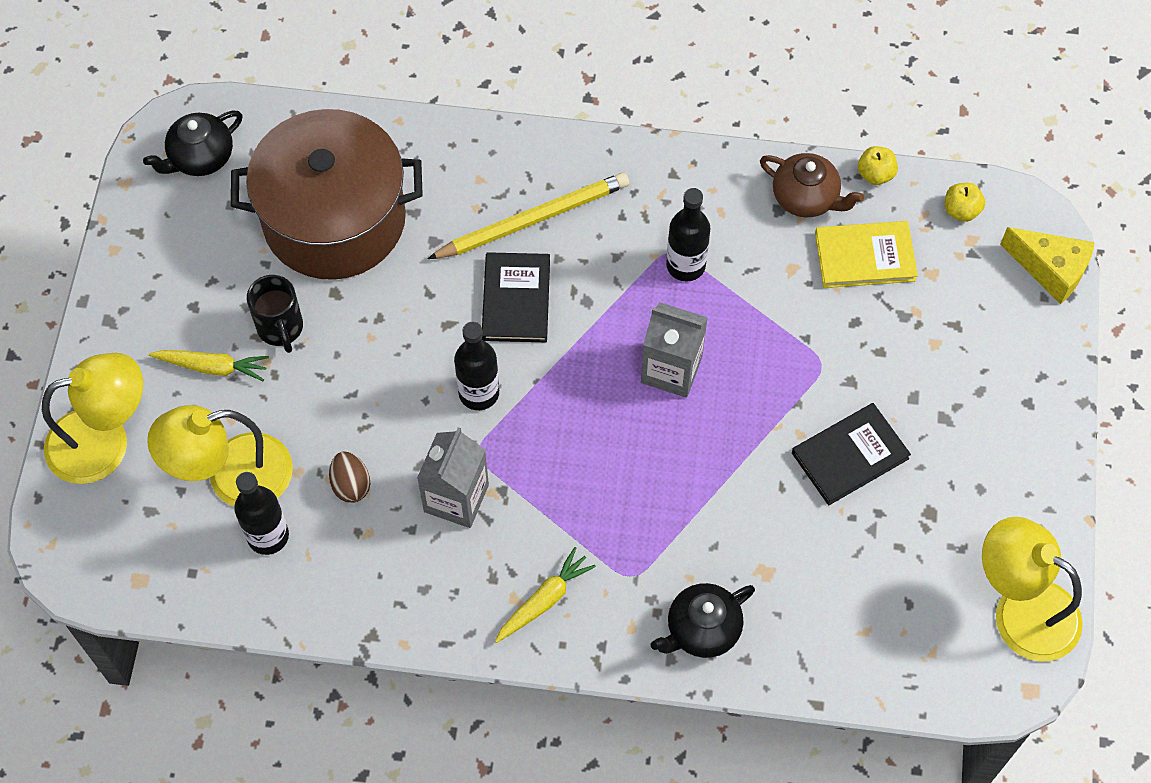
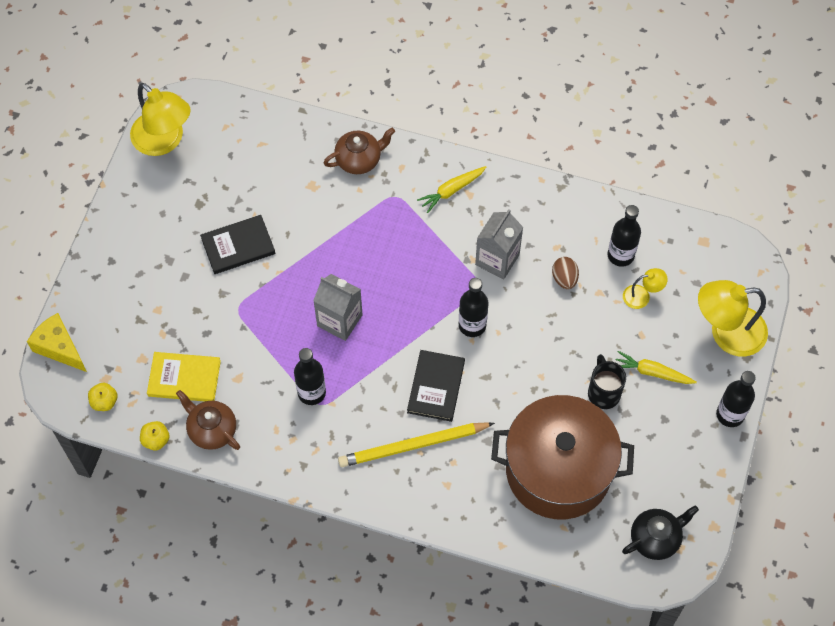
camera: 170 degrees left, 0 degrees up
(101, 326) = (730, 414): none -> black bottle
(232, 477) = (642, 296): yellow lamp -> yellow lamp, size x0.49
(701, 629) = (359, 160): black teapot -> brown teapot

